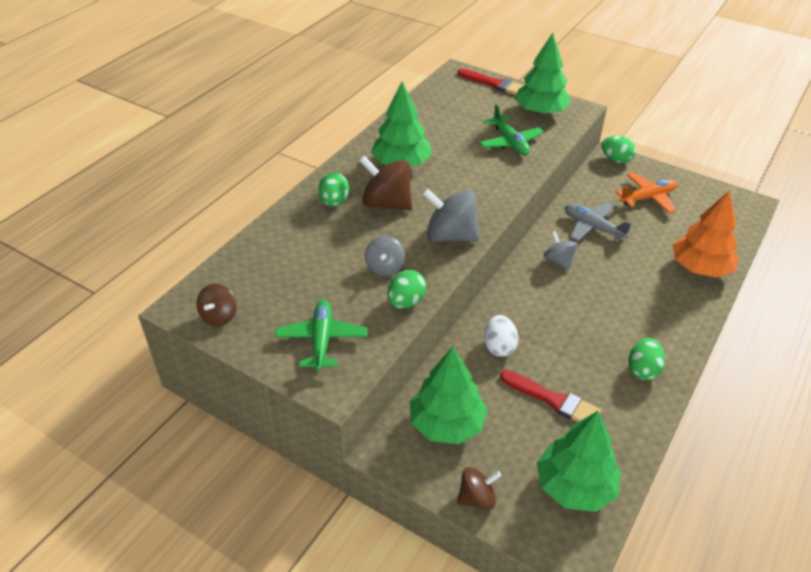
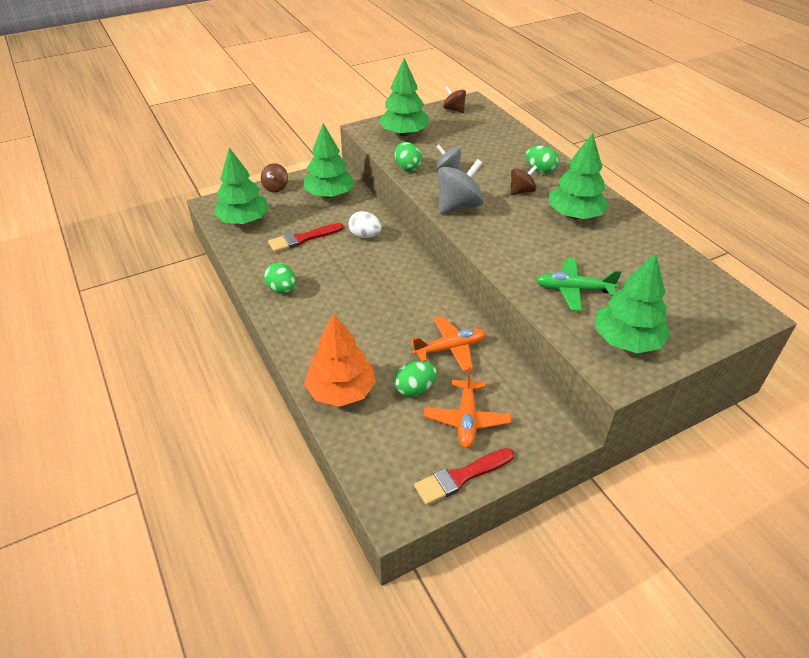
camera: 120 degrees right, 0 degrees up
(322, 340) = (404, 133): green plane -> green tree
(386, 203) = (521, 191): brown spinning top -> brown spinning top, size x0.59
(494, 84) = (711, 331): red brush -> red brush (461, 477)
(558, 261) = (423, 304): grey spinning top -> none
(593, 227) = (450, 349): grey plane -> orange plane
(616, 160) = (553, 435): green egg -> green egg (415, 389)

